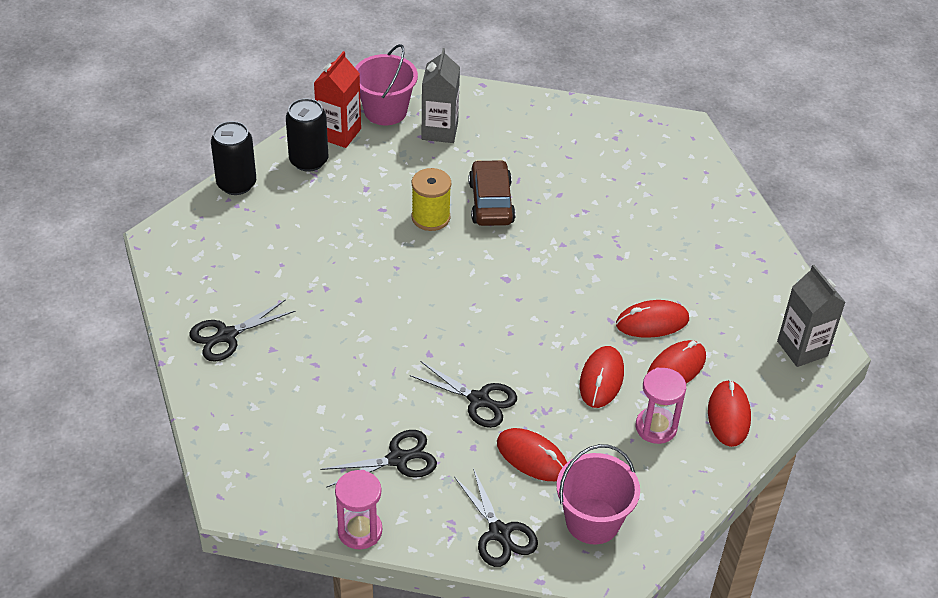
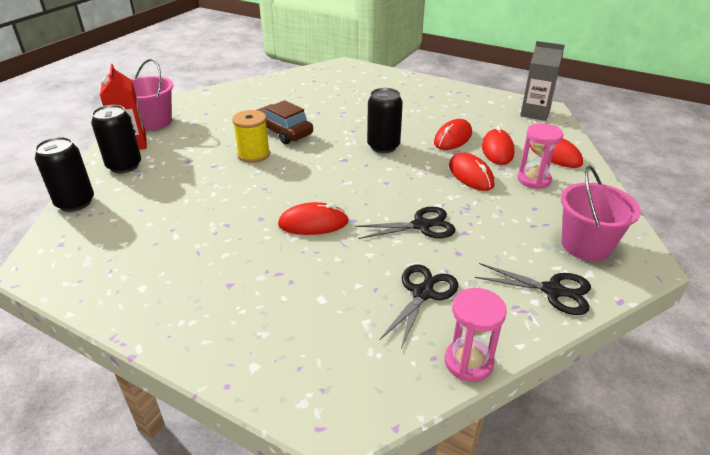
camera: 40 degrees left, 10 degrees down
(227, 335) = (177, 298): black scissors -> none
(439, 131) = (204, 116): grey carton -> none
(532, 457) = (500, 235): red mouse -> red mouse (313, 223)
(565, 286) = (383, 146): none -> black can

